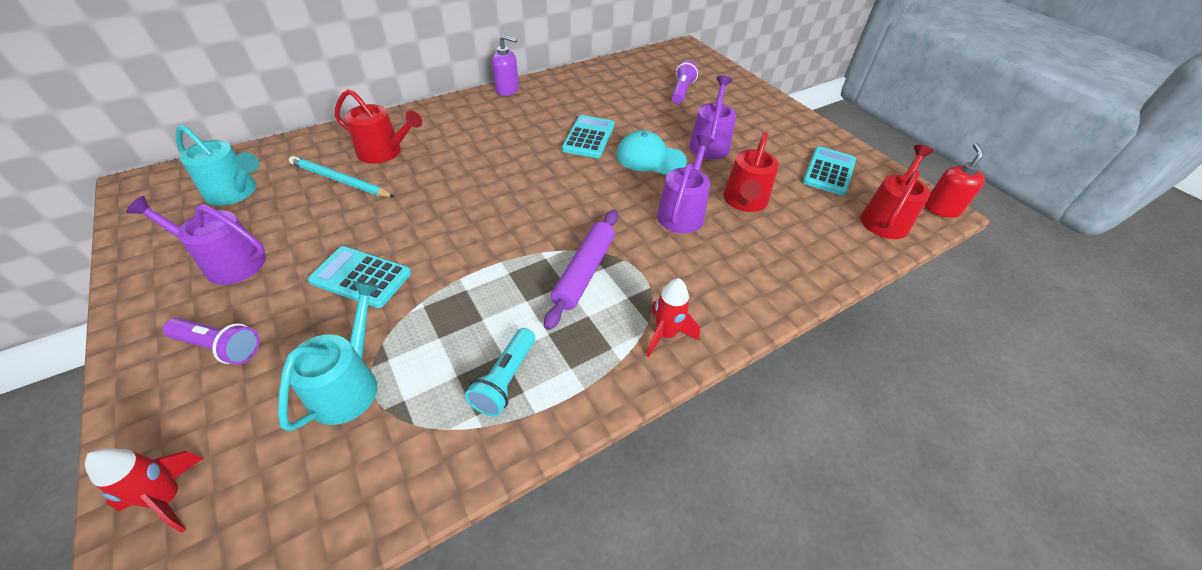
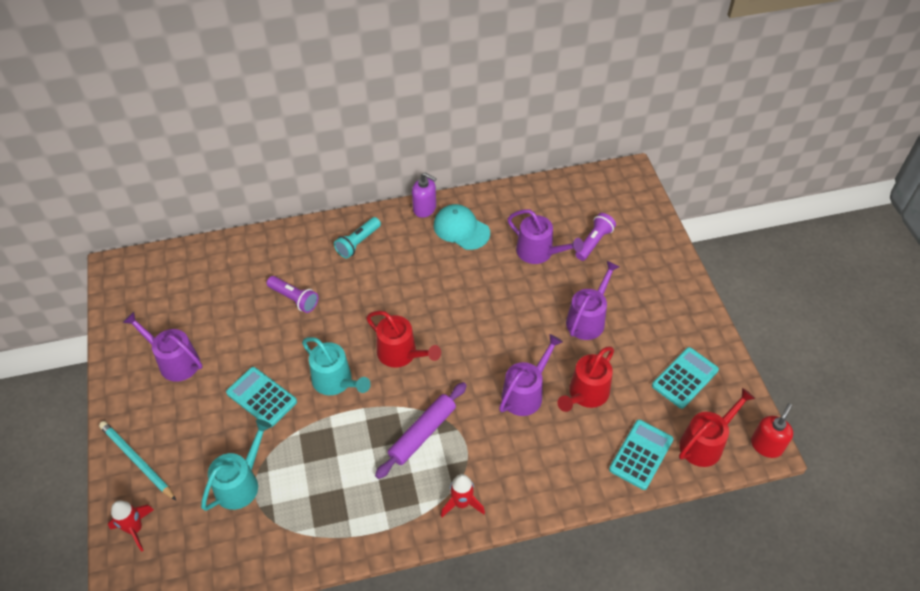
camera: 20 degrees right, 5 degrees up
(220, 347) = (166, 433): purple flashlight -> purple flashlight (294, 299)
(235, 192) = (183, 291): turquoise watering can -> turquoise watering can (335, 381)
(340, 180) = (261, 295): turquoise pencil -> turquoise pencil (137, 461)
(384, 152) = (300, 270): red watering can -> red watering can (401, 354)
(505, 380) = (339, 507): turquoise flashlight -> turquoise flashlight (358, 243)
(589, 137) = (478, 288): turquoise calculator -> turquoise calculator (641, 454)
(635, 104) = (539, 252): none -> purple watering can
(650, 158) = (524, 325): turquoise cap -> turquoise cap (461, 229)

